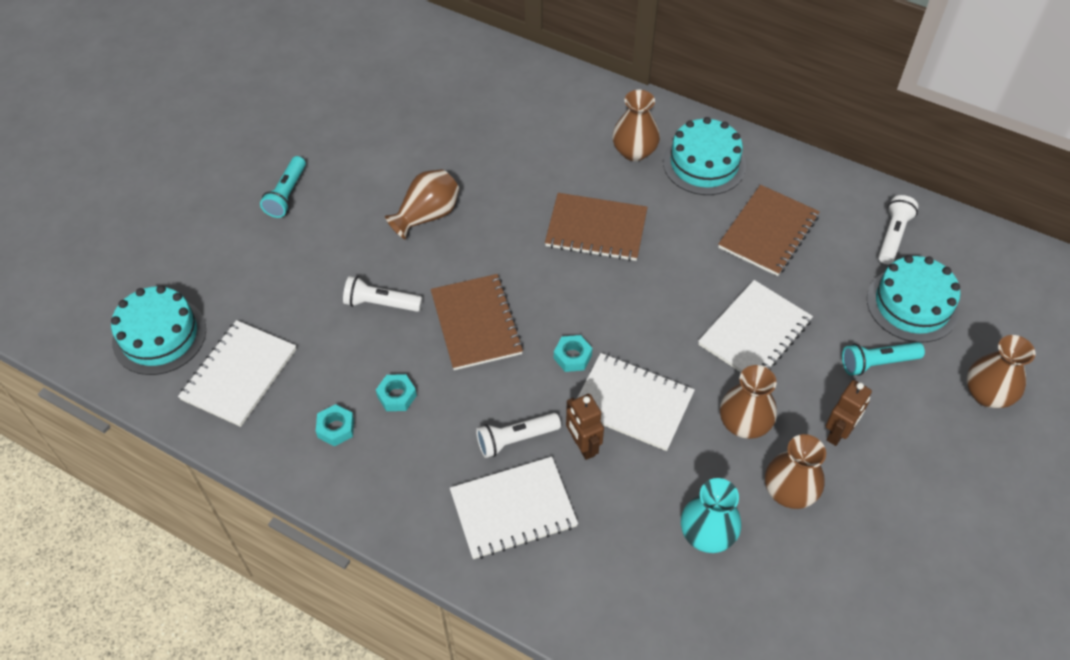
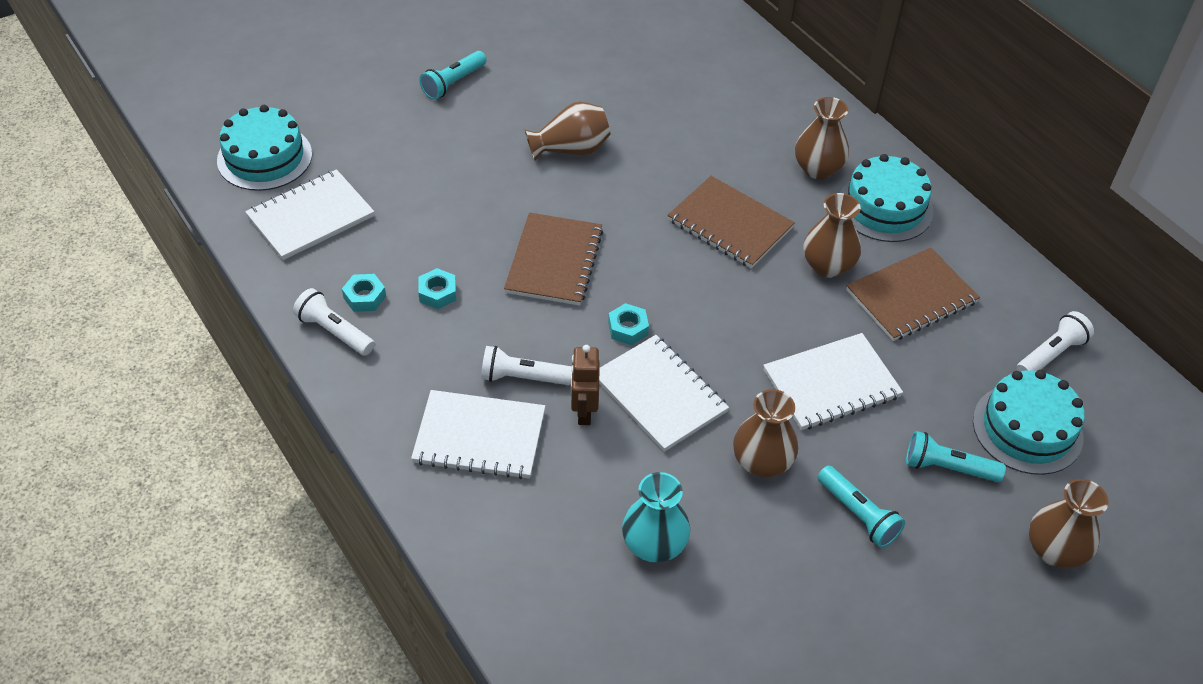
camera: 25 degrees right, 5 degrees down
(381, 303) = (476, 208): white flashlight -> white flashlight (334, 332)
(789, 491) = (766, 545): brown vase -> brown vase (827, 266)
(838, 433) = (858, 514): brown robot -> turquoise flashlight

